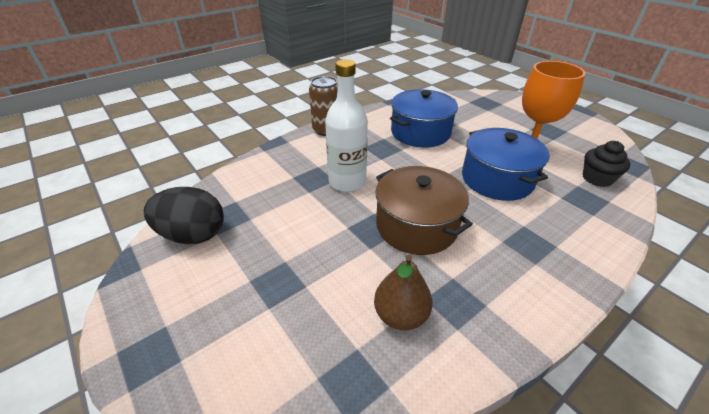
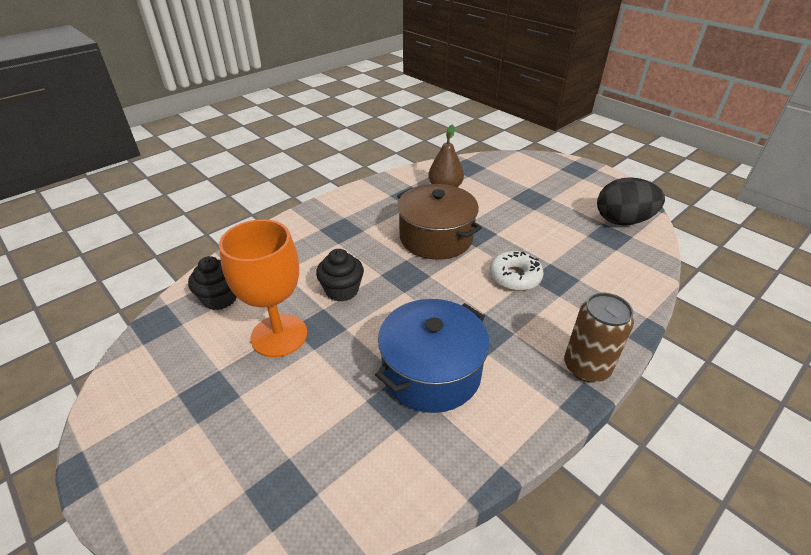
camera: 175 degrees right, 0 degrees up
(347, 182) = (515, 276): white bottle -> white donut
(497, 179) = (342, 290): blue pot -> black cupcake

